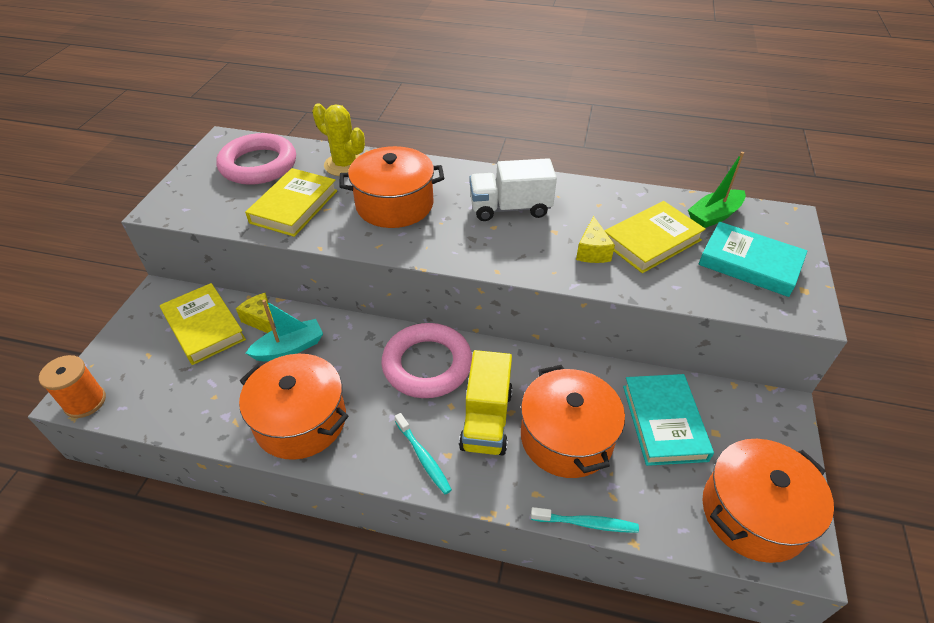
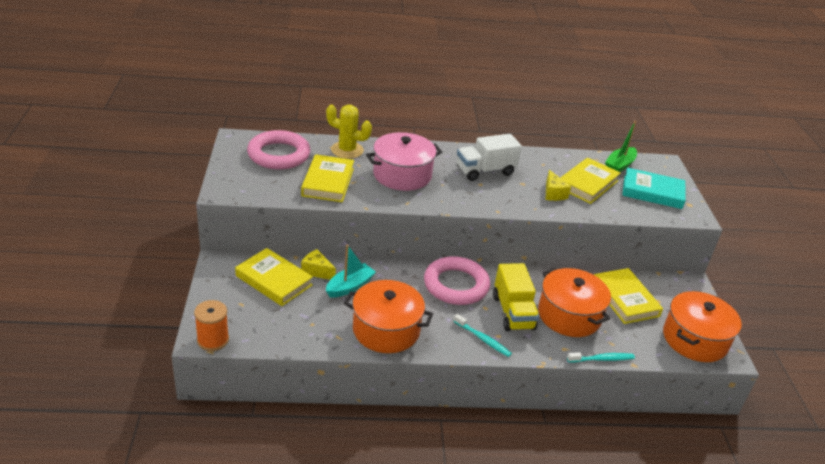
camera: 20 degrees left, 10 degrees down
(394, 204) = (402, 175): orange pot -> pink pot
(664, 422) = (625, 299): turquoise book -> yellow book

